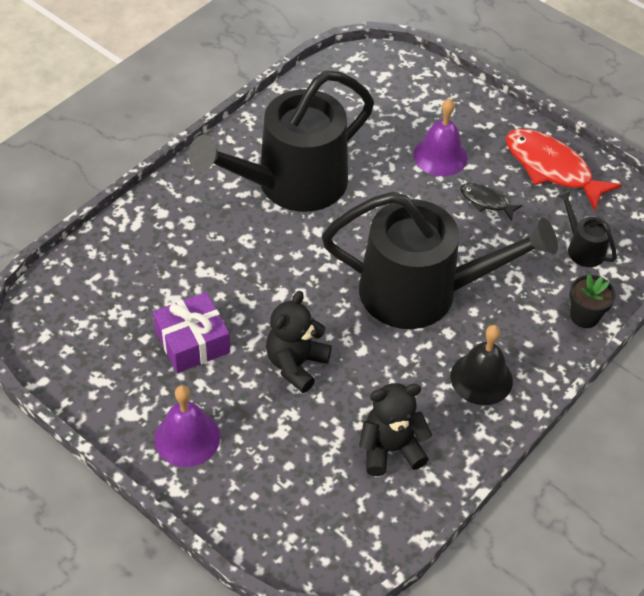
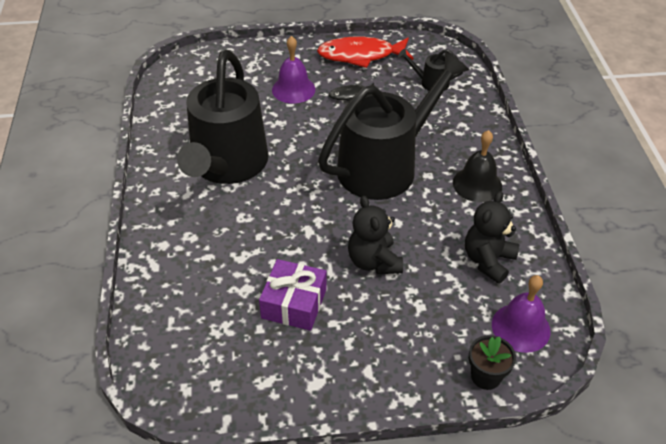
camera: 45 degrees left, 5 degrees down
(187, 438) = (372, 362): purple bell -> purple bell (521, 327)
(584, 316) = (478, 114): black flower pot -> black flower pot (486, 376)

